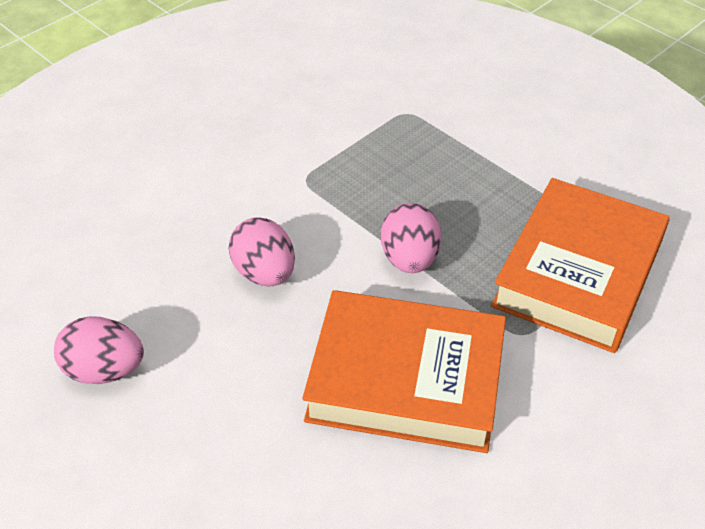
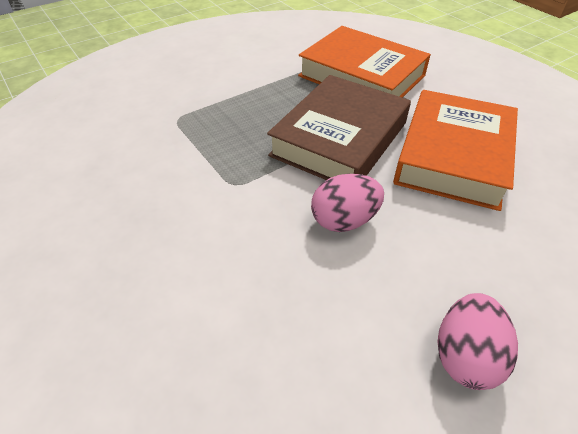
camera: 80 degrees left, 0 degrees up
(409, 259) = (340, 139): pink egg -> brown book

